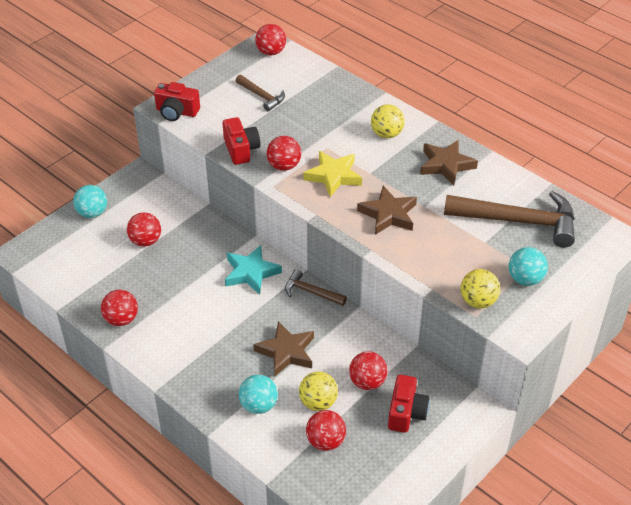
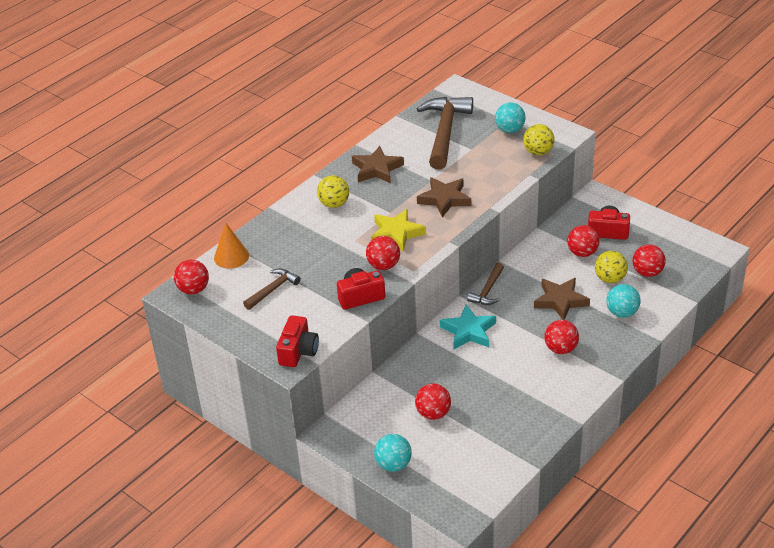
camera: 90 degrees left, 5 degrees down
(121, 319) = (543, 416): red ball -> red ball (560, 349)
(312, 71) = (231, 257): none -> orange cone

